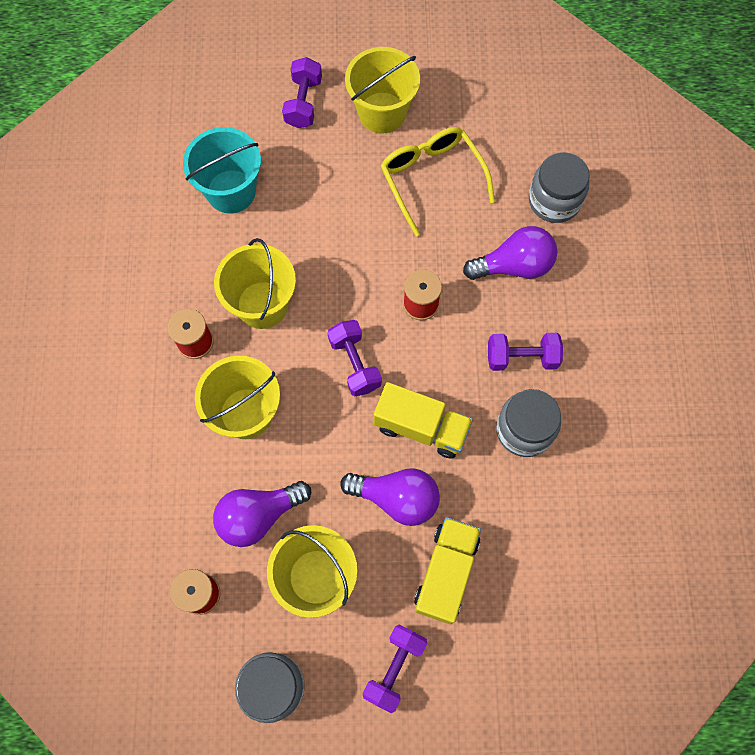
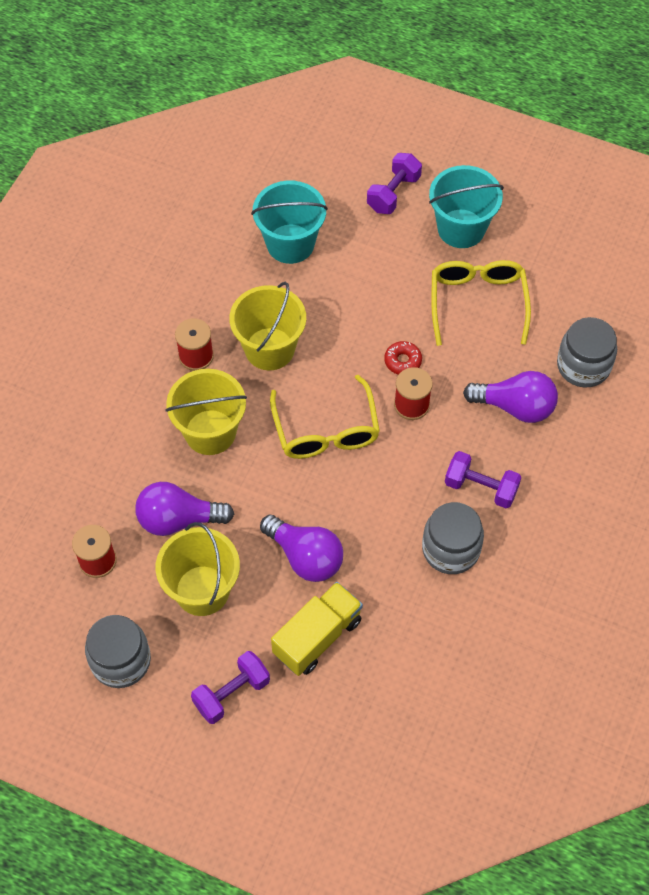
camera: 25 degrees right, 10 degrees down
(355, 364) = (326, 430): purple dumbbell -> yellow glasses
(382, 112) = (461, 228): yellow bucket -> turquoise bucket
(392, 264) = (402, 361): none -> red donut
(421, 427) = (358, 508): yellow truck -> none

